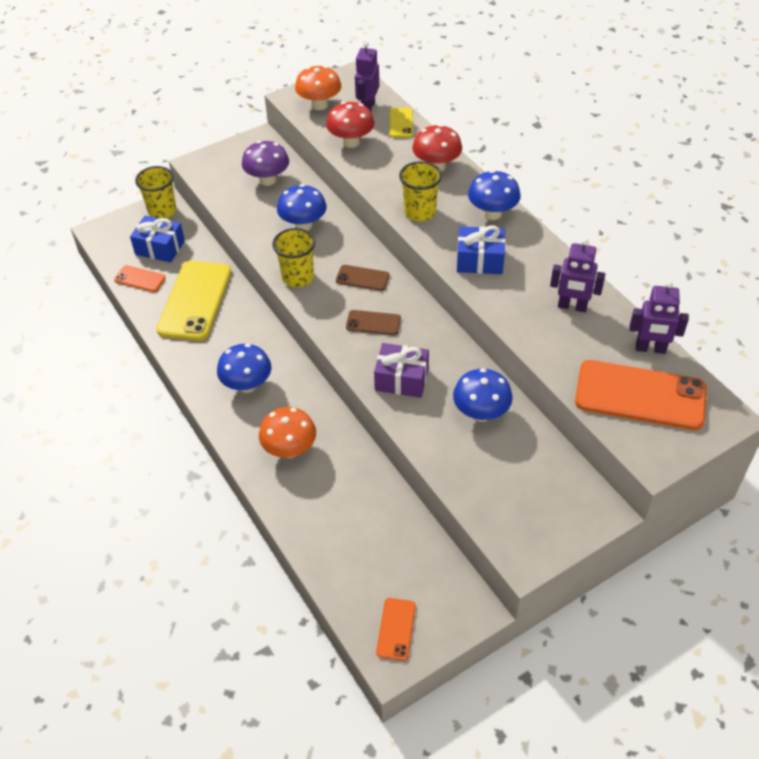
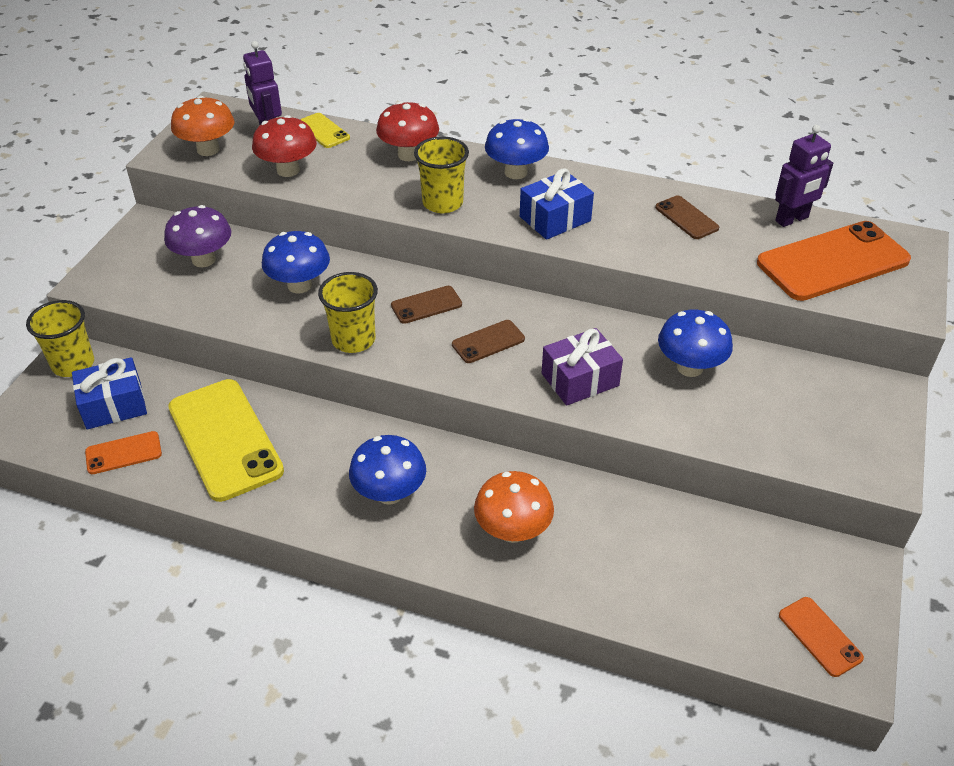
camera: 40 degrees left, 5 degrees down
(572, 306) = (686, 218): purple robot -> brown phone

